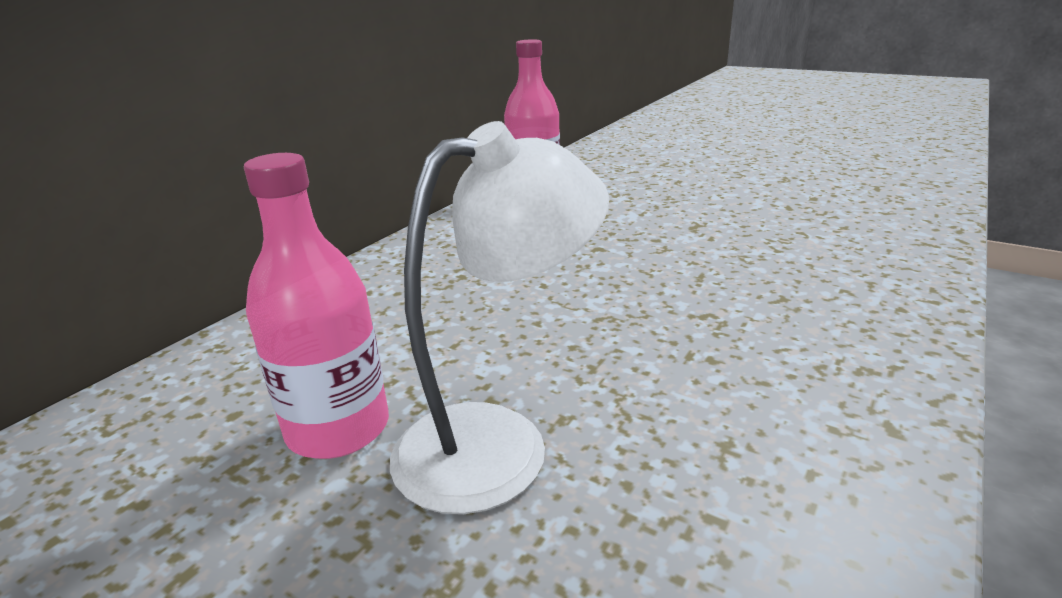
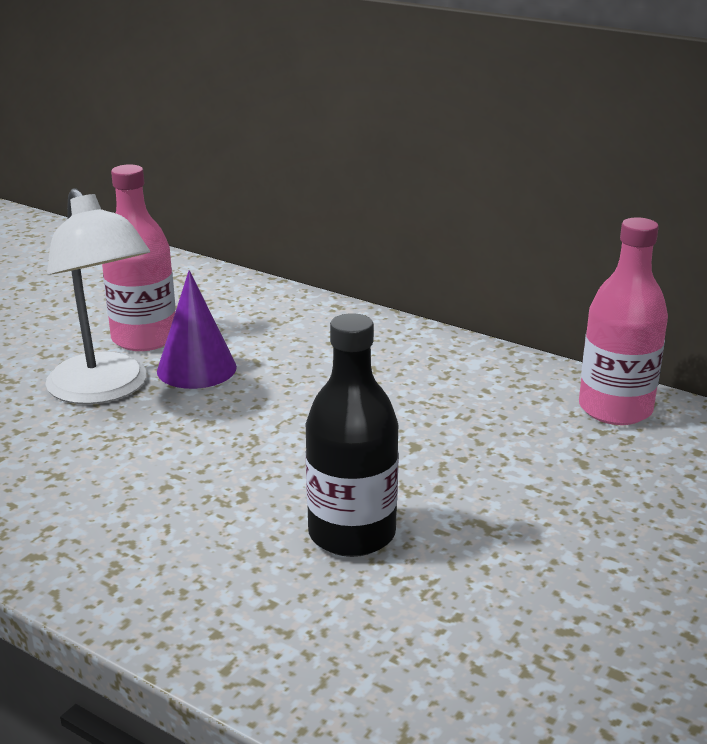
camera: 90 degrees right, 0 degrees up
(445, 370) = (196, 369): none -> purple cone
(735, 265) = (352, 533): none -> black bottle

